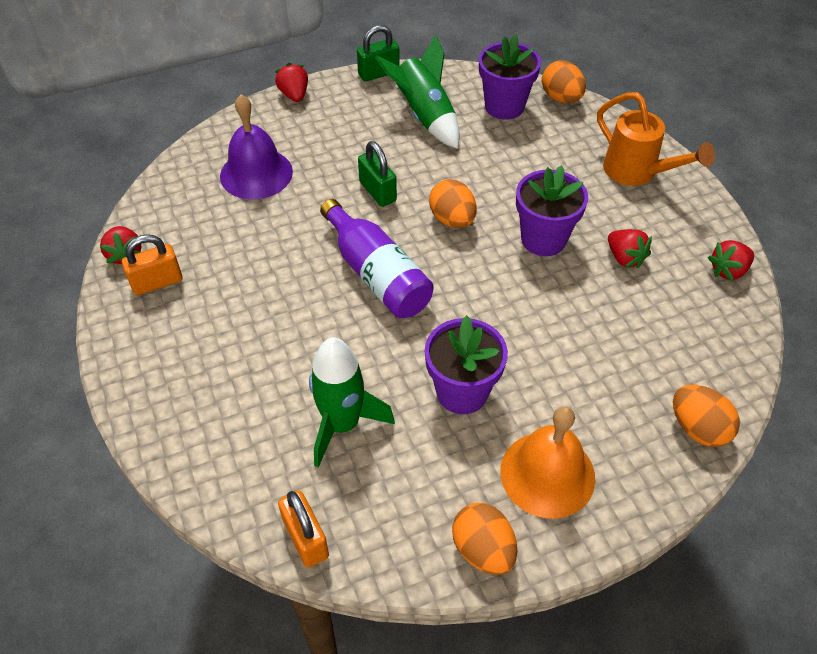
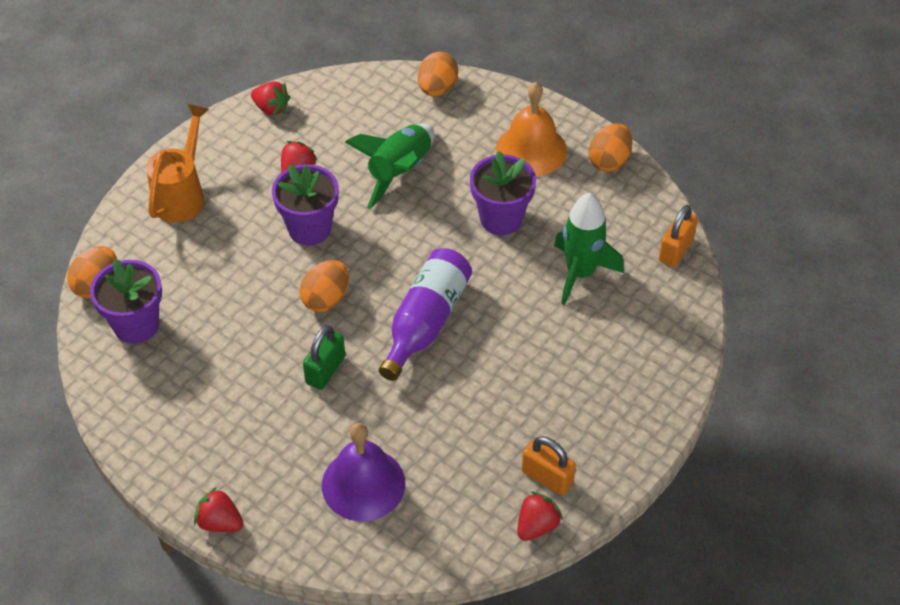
camera: 120 degrees left, 0 degrees up
(294, 95) = (220, 522): red strawberry -> red strawberry turned 75 degrees clockwise
(378, 73) = (136, 461): green padlock -> none
(425, 116) = (189, 384): green rocket -> green rocket (399, 172)

